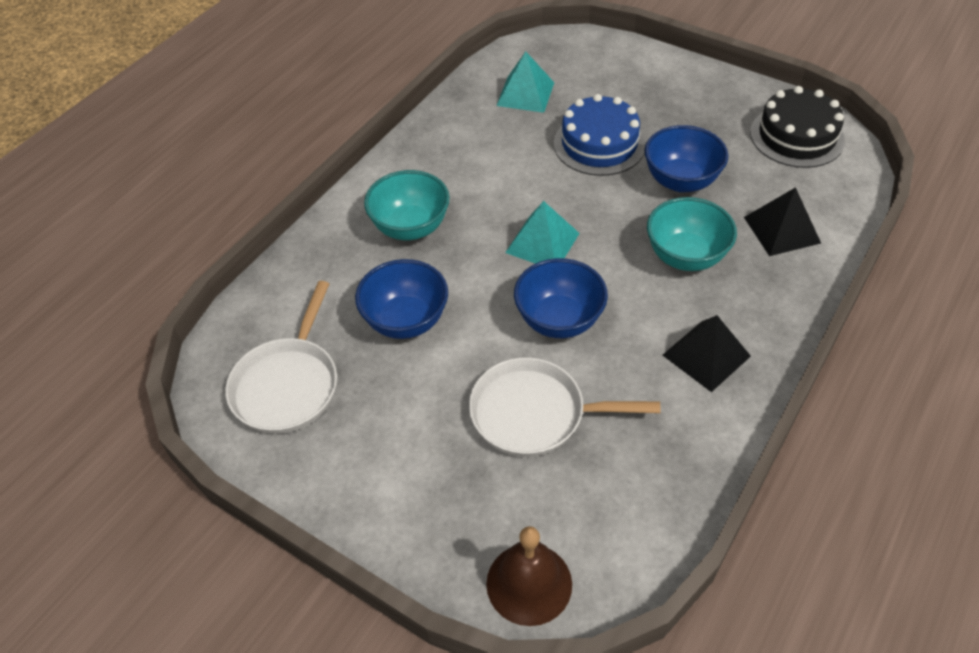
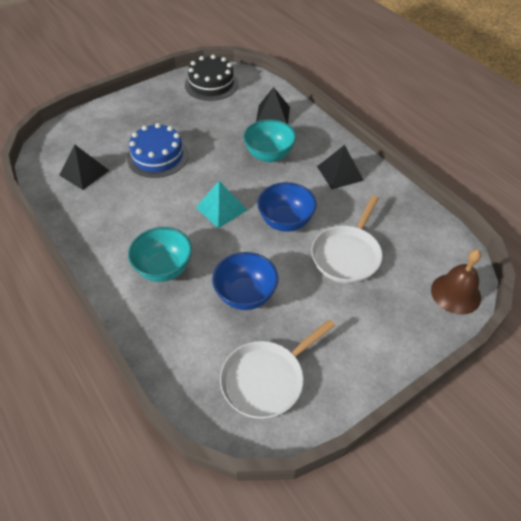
camera: 70 degrees left, 0 degrees up
(288, 385) = (266, 379): white pan -> white pan turned 105 degrees clockwise
(525, 94) = (84, 172): turquoise pyramid -> black pyramid
(681, 181) = (213, 136): blue bowl -> none

